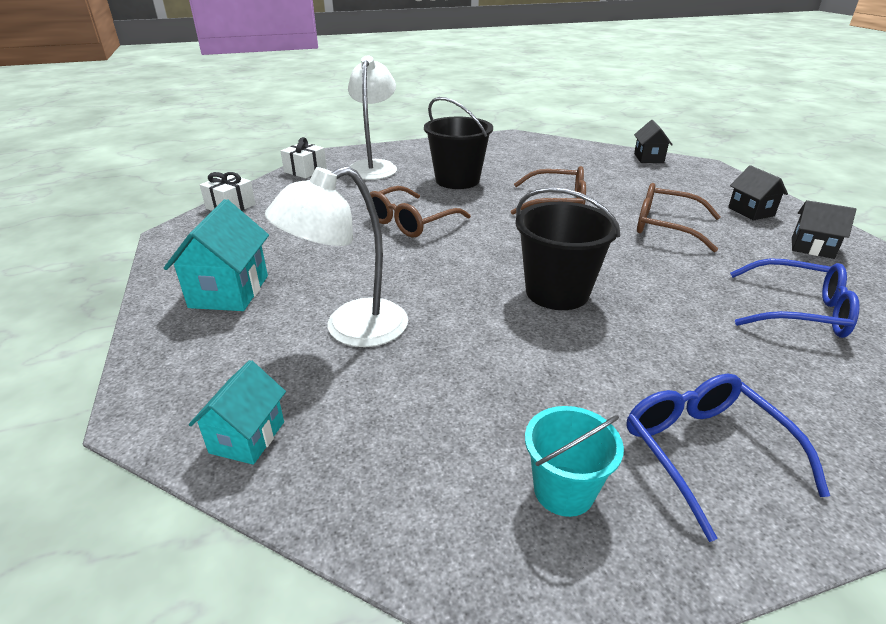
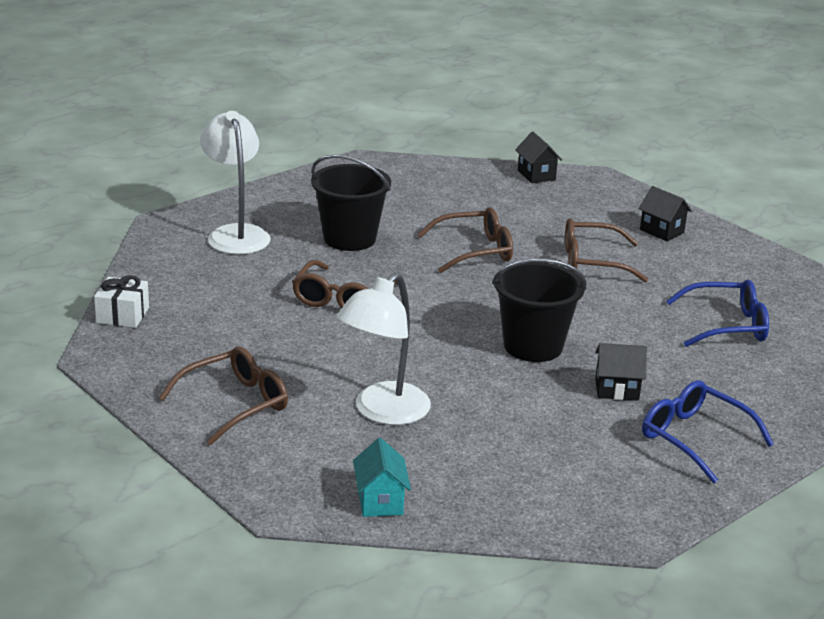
camera: 25 degrees left, 5 degrees down
(229, 291) = (235, 404): turquoise house -> brown glasses
(305, 170) = (157, 253): white gift -> none
(563, 490) = (618, 479): turquoise bucket -> none
(812, 248) = (724, 263): black house -> black house (616, 389)

